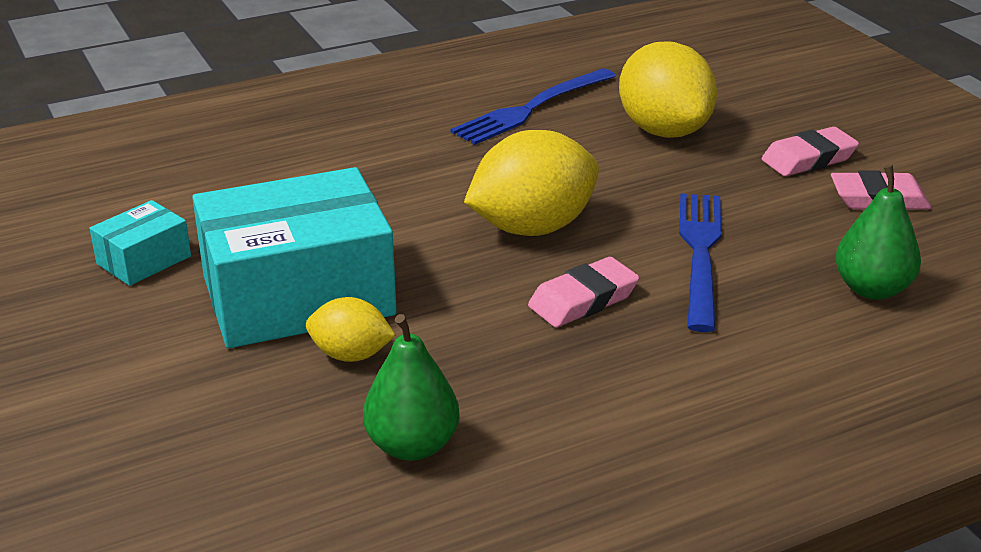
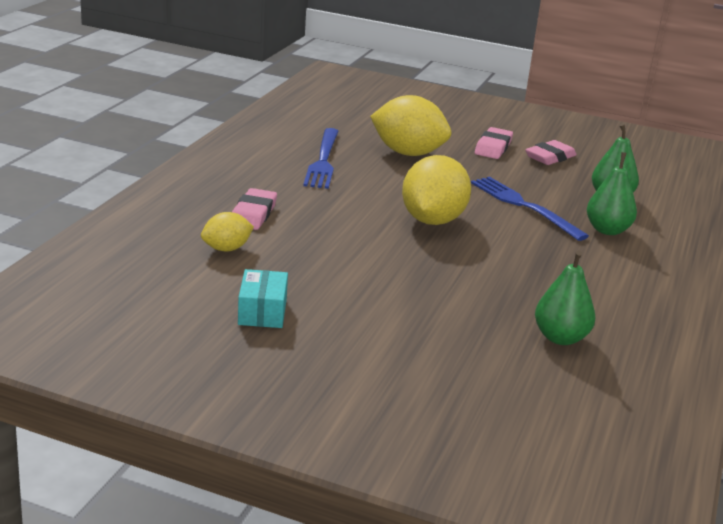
camera: 45 degrees left, 5 degrees down
(298, 295) = (382, 295): turquoise box -> none
(351, 355) = (461, 312): yellow lemon -> yellow lemon (226, 249)
(583, 300) = (514, 245): pink eraser -> pink eraser (253, 214)
(770, 333) = (607, 230): none -> green pear

